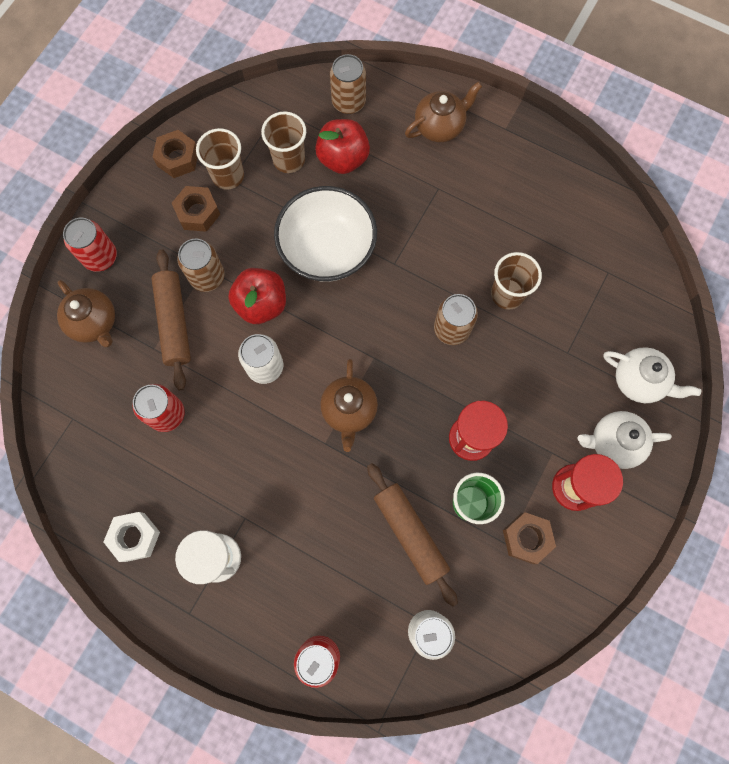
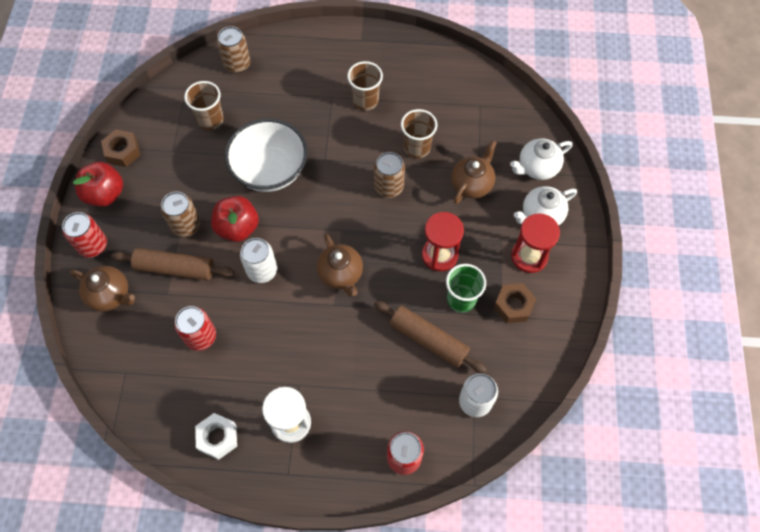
camera: 25 degrees left, 10 degrees down
(174, 322) = (175, 268): brown rolling pin -> brown rolling pin turned 45 degrees counterclockwise
(198, 212) = (157, 183): brown nut -> none
(228, 176) = (168, 149): brown cup -> brown cup (365, 101)
(343, 159) = (251, 104): red apple -> red apple (105, 194)
(440, 126) = (313, 56): brown teapot -> brown teapot (472, 184)
(639, 381) = (537, 167): white teapot -> white teapot turned 150 degrees clockwise

